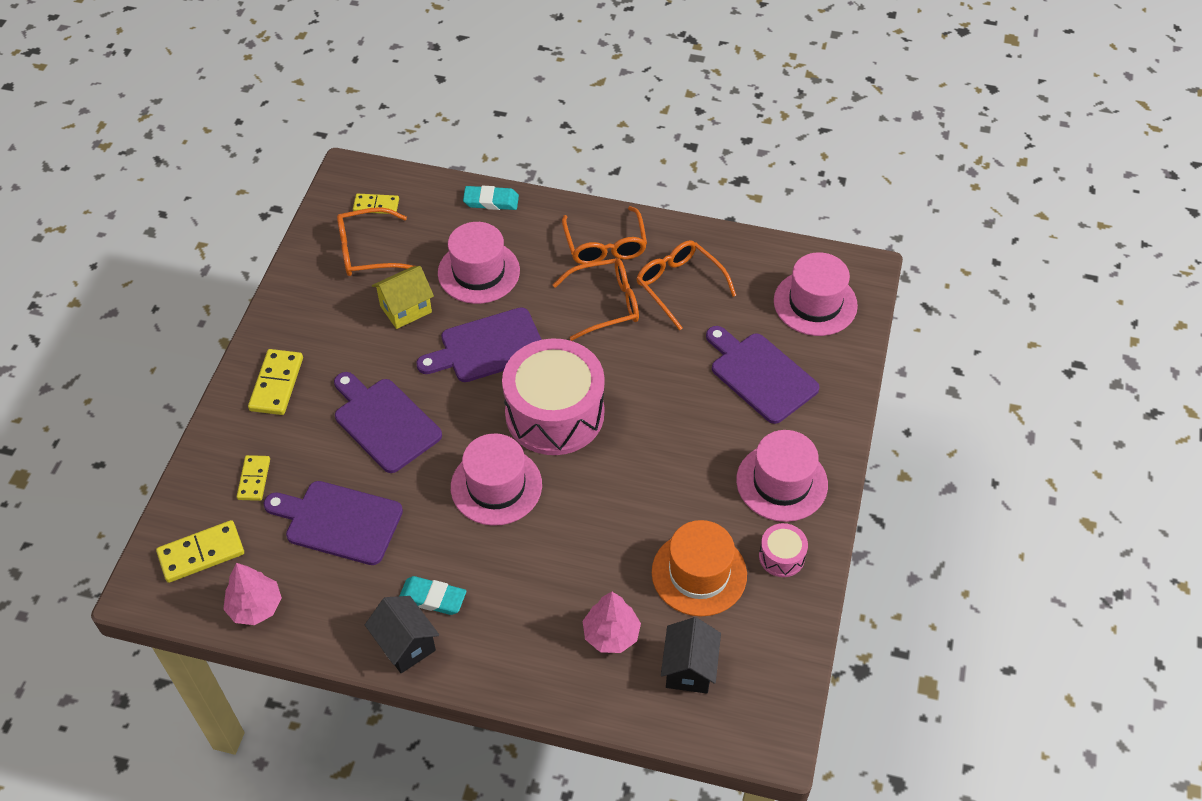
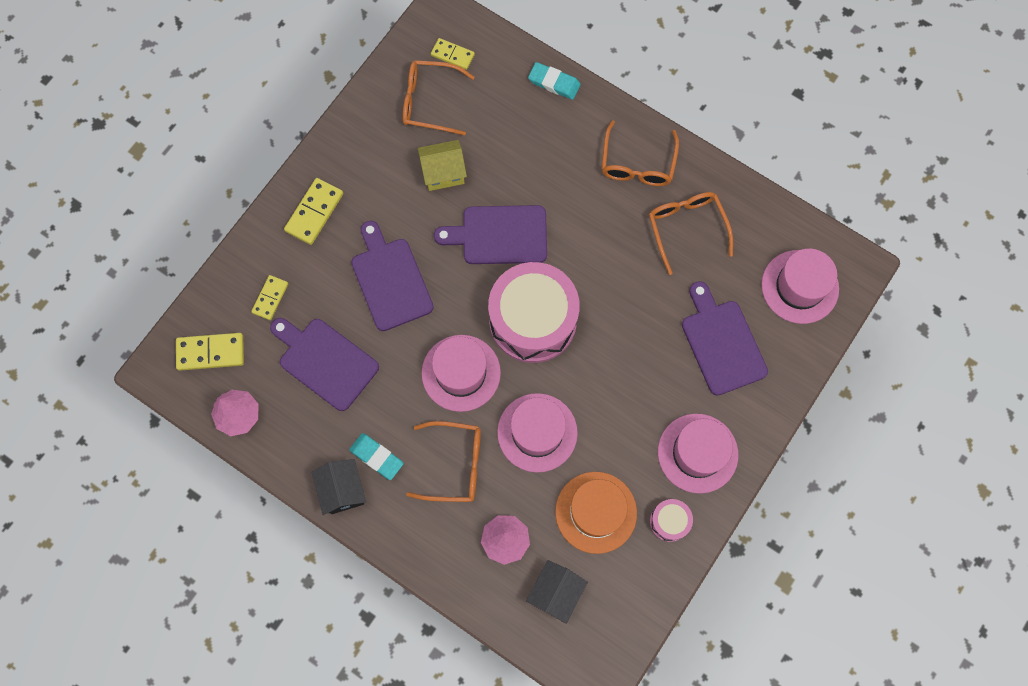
camera: 20 degrees right, 20 degrees up
(478, 272) = (518, 155): pink hat -> pink hat (537, 432)
(606, 304) = (615, 225): orange glasses -> orange glasses (455, 464)

